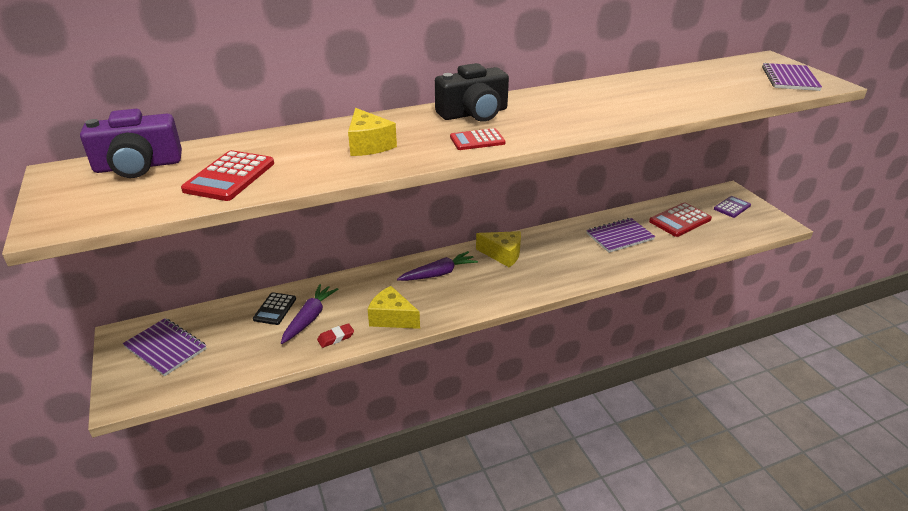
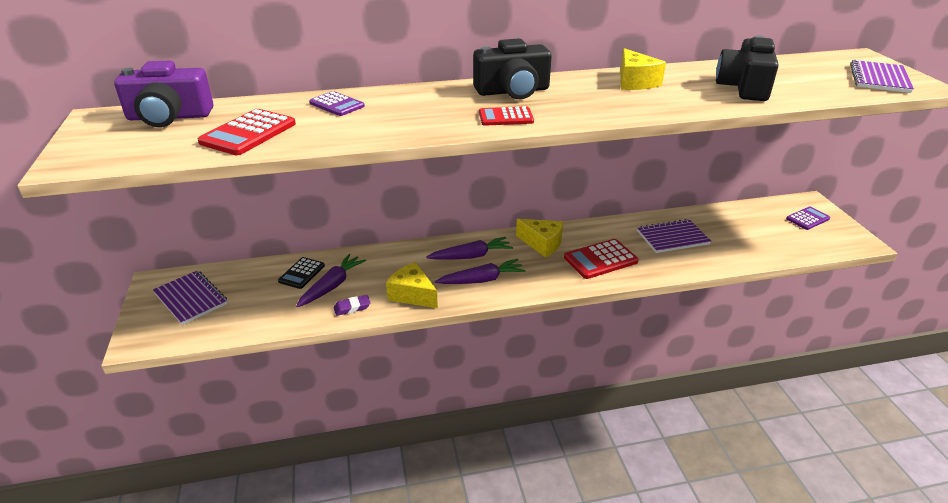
camera: 10 degrees right, 0 degrees up
(308, 140) = (337, 105): none -> purple calculator
(336, 338) = (352, 307): red eraser -> purple eraser
(368, 145) = (394, 114): yellow cheese -> yellow cheese (635, 82)
(455, 296) = (482, 280): none -> purple carrot
(679, 95) = (744, 87): none -> black camera
(680, 220) = (744, 227): red calculator -> red calculator (600, 259)

